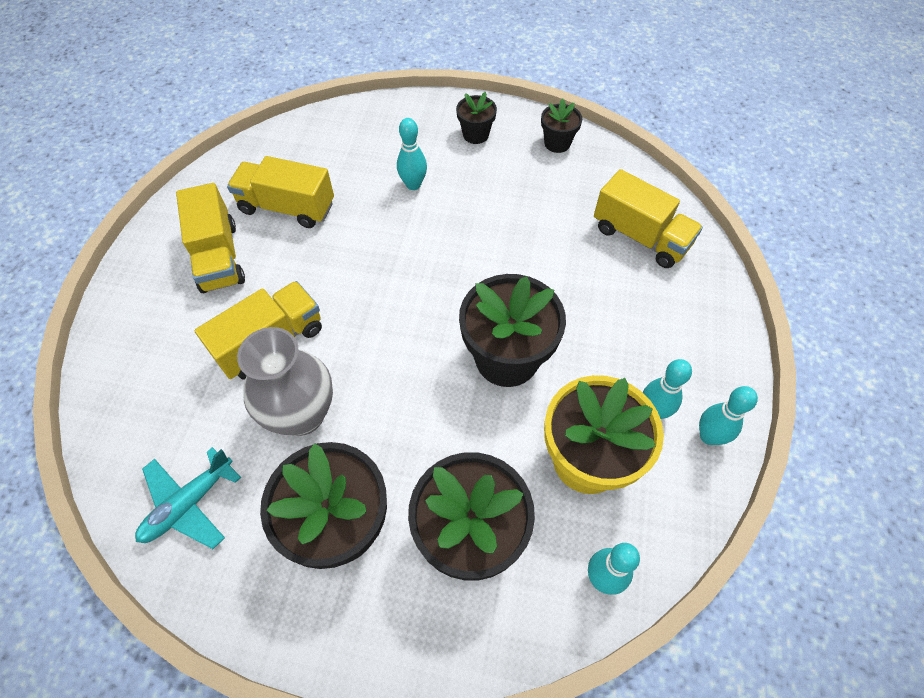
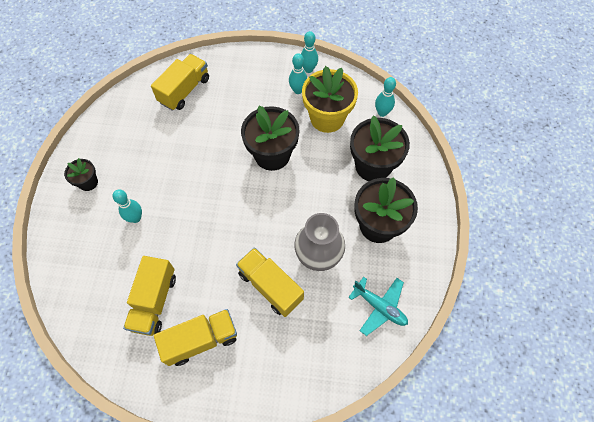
camera: 95 degrees left, 5 degrees up
(557, 143) = (102, 133): black flower pot -> none

